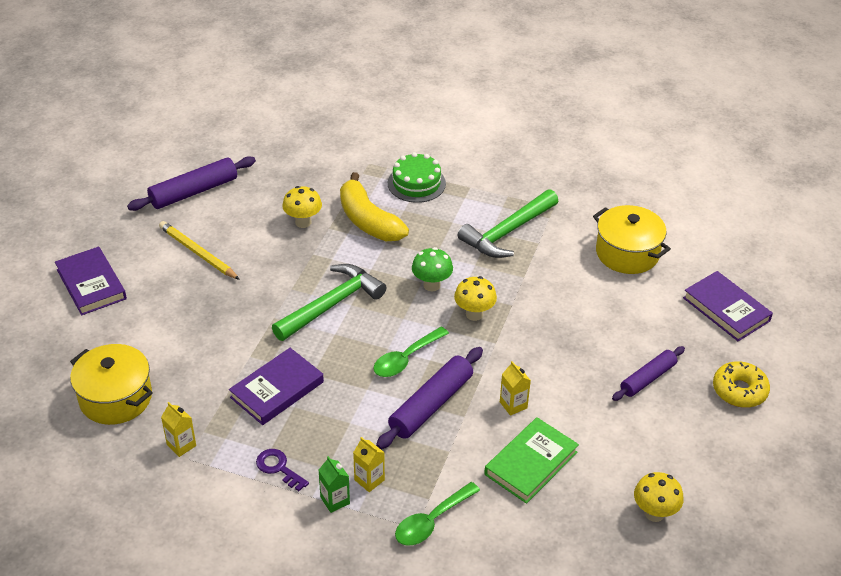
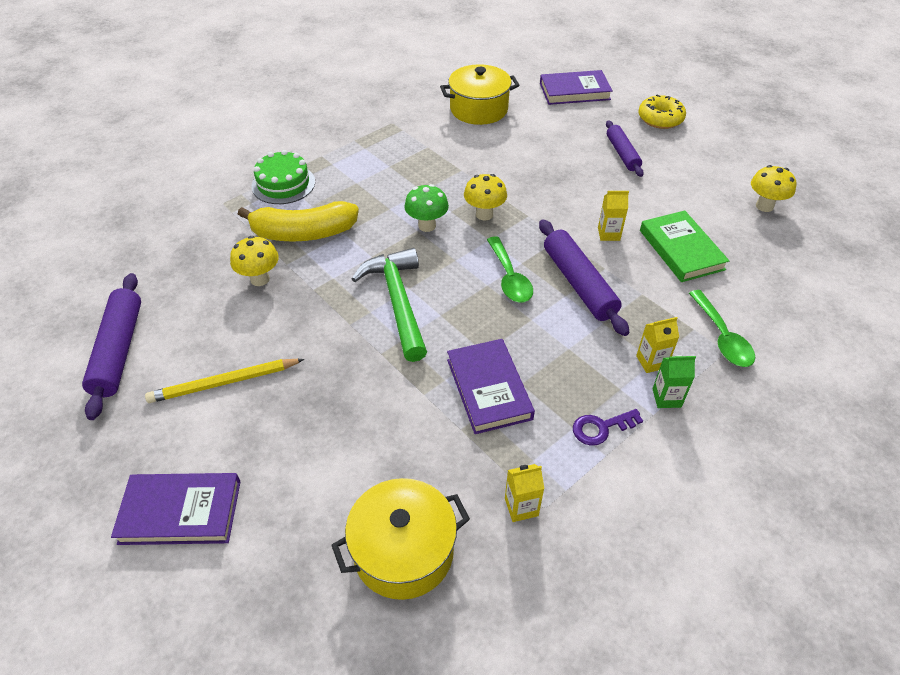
camera: 60 degrees left, 5 degrees up
(507, 232) = (399, 158): green hammer -> none

